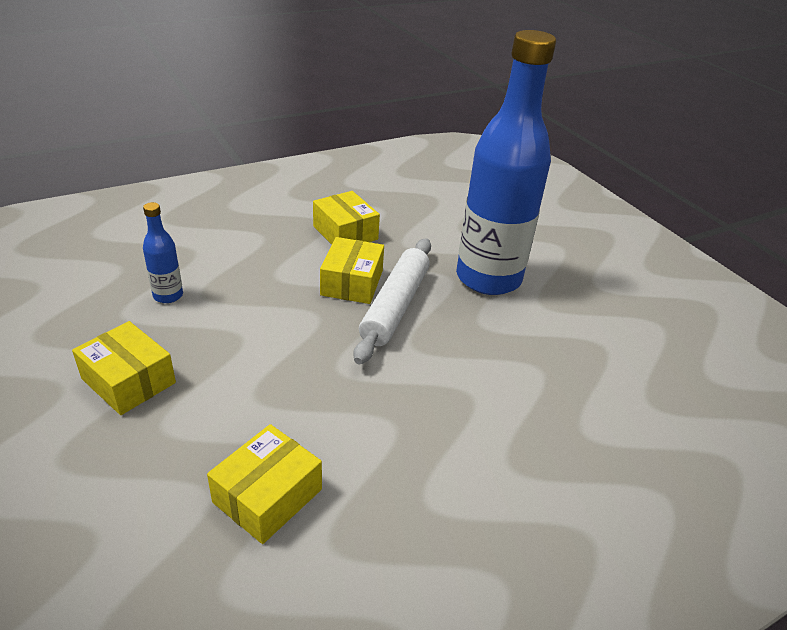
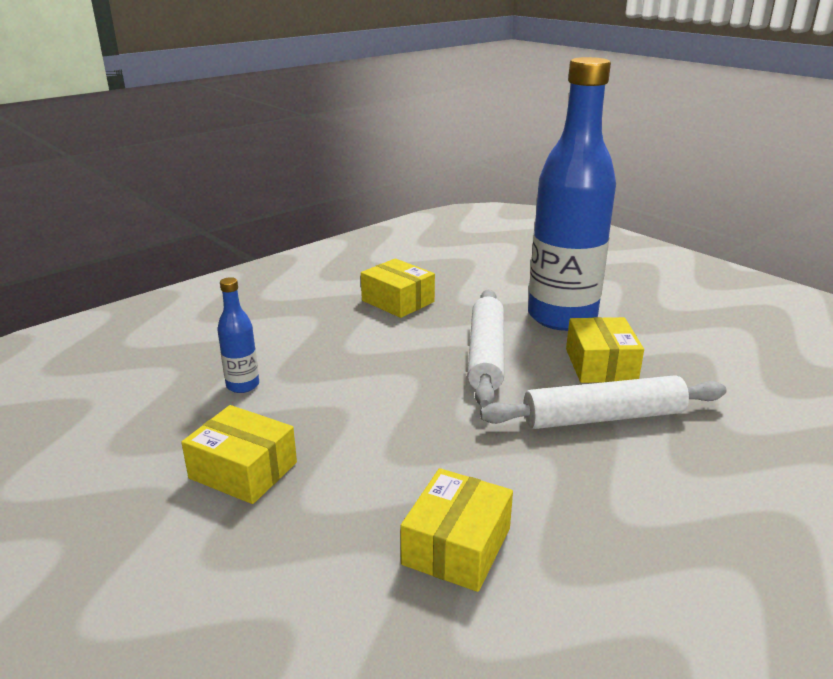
camera: 10 degrees left, 10 degrees down
(352, 283) = (430, 342): yellow box -> yellow box (600, 365)
(467, 394) = (603, 417): none -> white rolling pin

